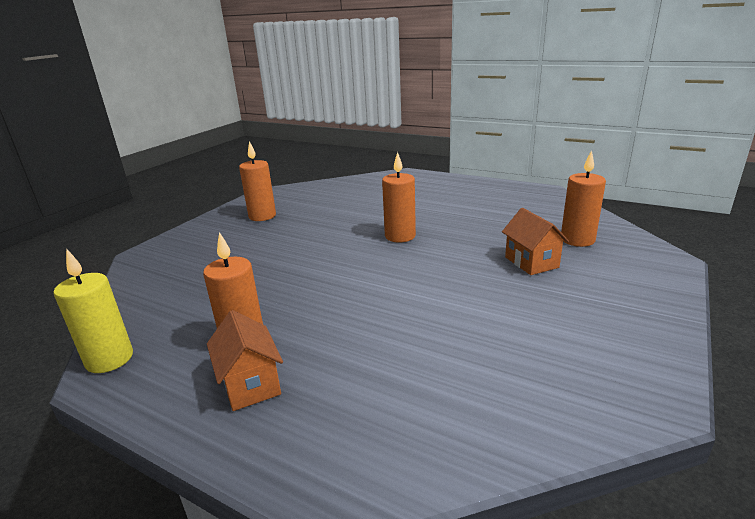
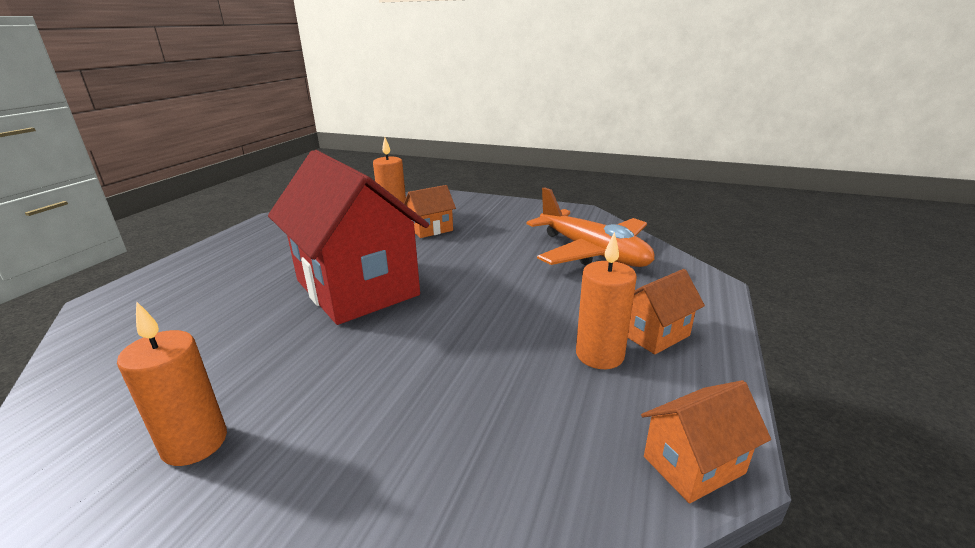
camera: 100 degrees left, 0 degrees up
(109, 359) = (693, 465): yellow candle -> orange house
(400, 236) = (357, 288): orange candle -> red house
(461, 379) = (592, 252): none -> orange plane

